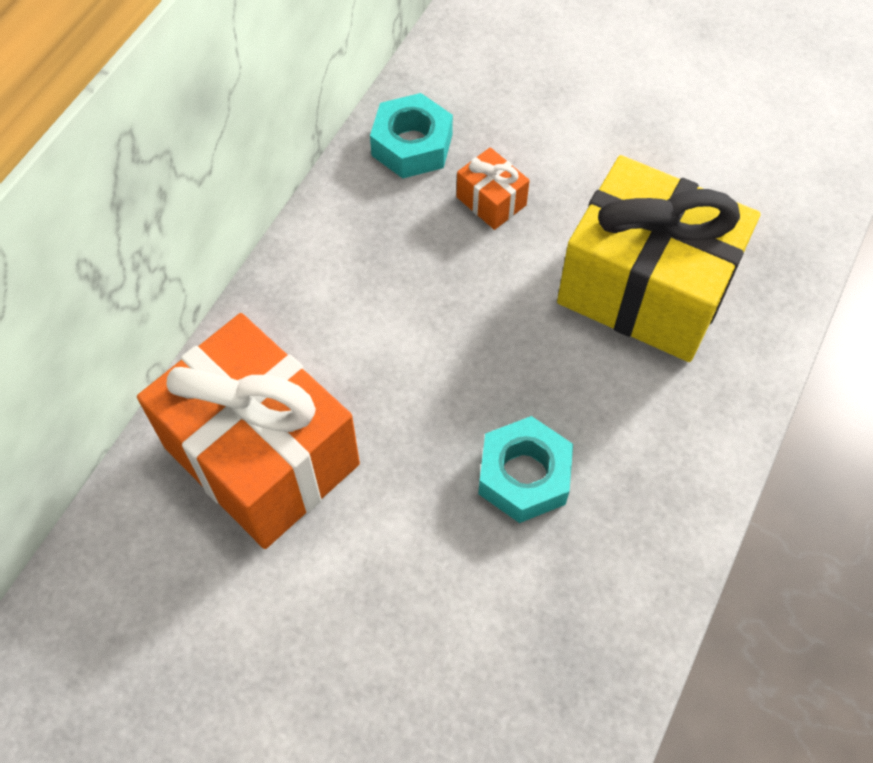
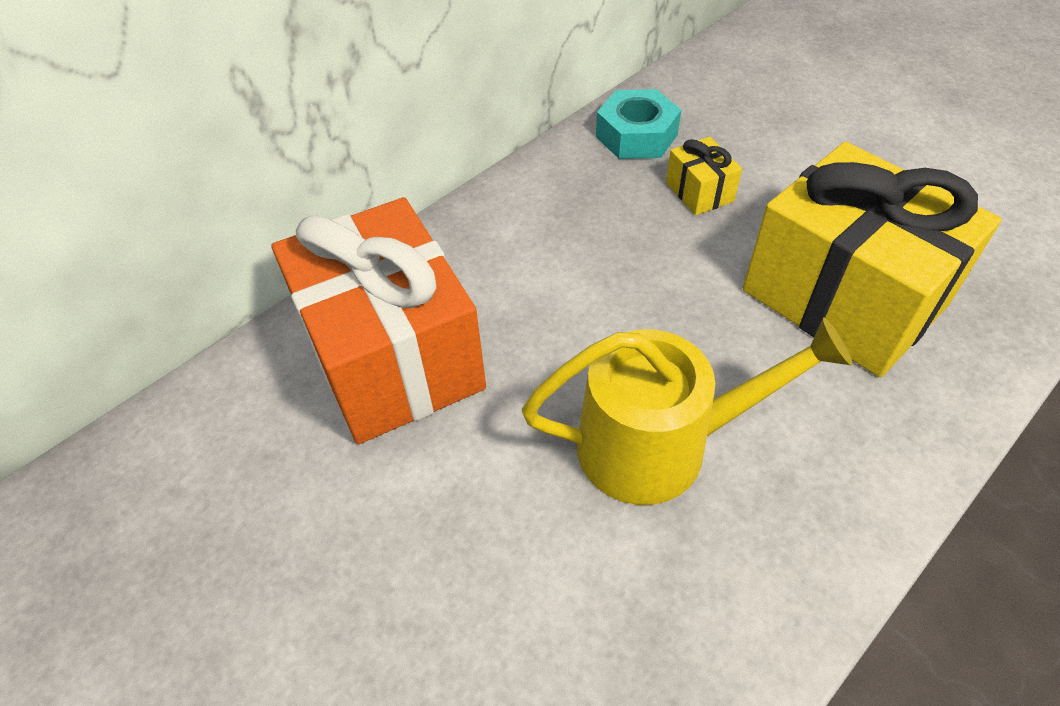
camera: 20 degrees right, 10 degrees down
(491, 201) = (699, 192): orange gift -> yellow gift
(524, 476) = (658, 445): turquoise nut -> yellow watering can

